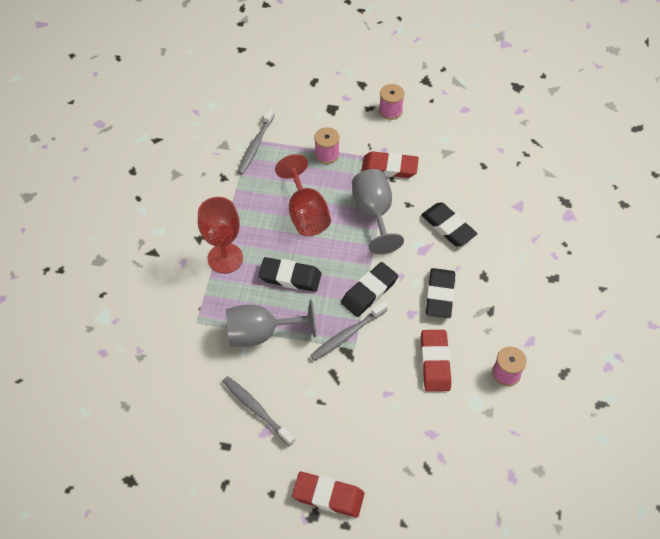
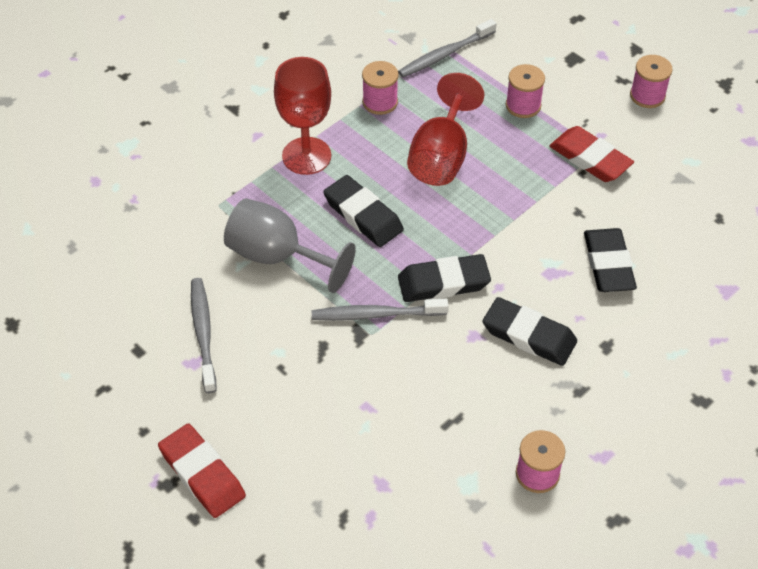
camera: 35 degrees right, 5 degrees down
(241, 198) = (380, 102): none -> pink spool
(374, 213) = (525, 200): grey goblet -> none
(435, 362) = (456, 407): red eraser -> none
(439, 295) = (529, 335): black eraser -> black eraser turned 75 degrees clockwise

